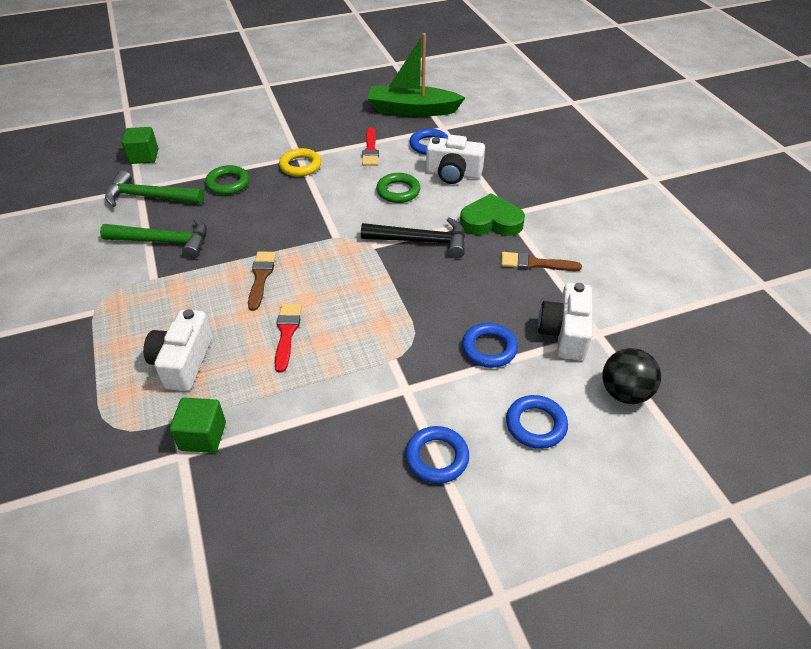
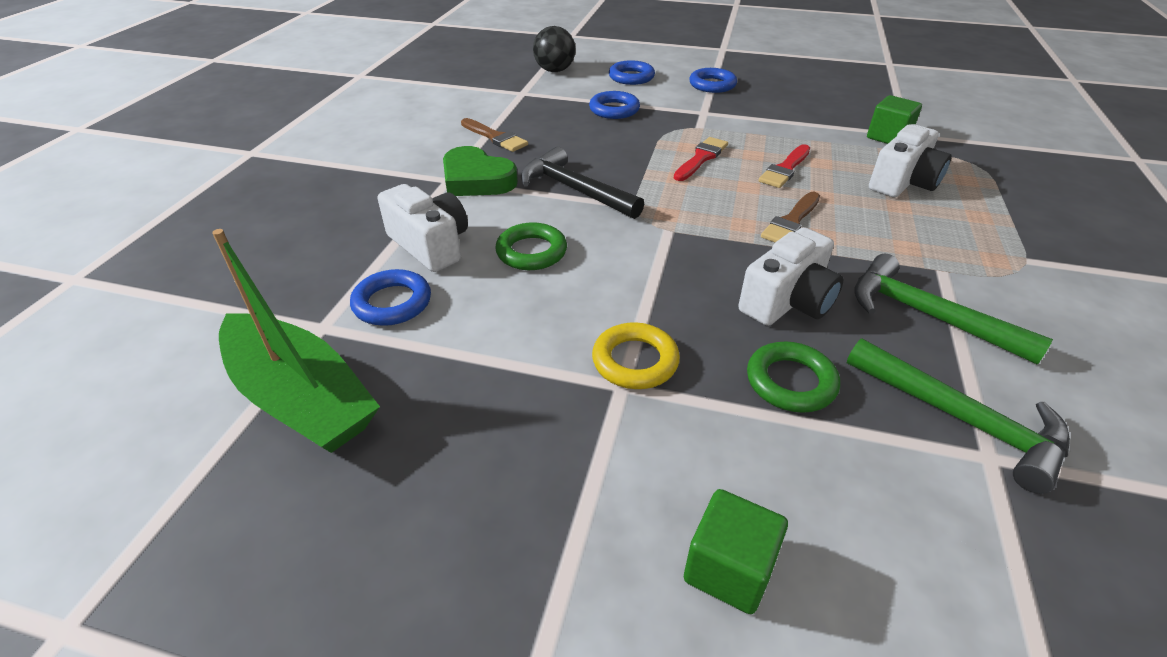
camera: 145 degrees left, 5 degrees down
(144, 156) = (991, 568): green cube -> green cube (728, 569)
(370, 150) = (489, 338): red brush -> red brush (701, 158)
(565, 333) = (545, 99): white camera -> white camera (788, 301)

